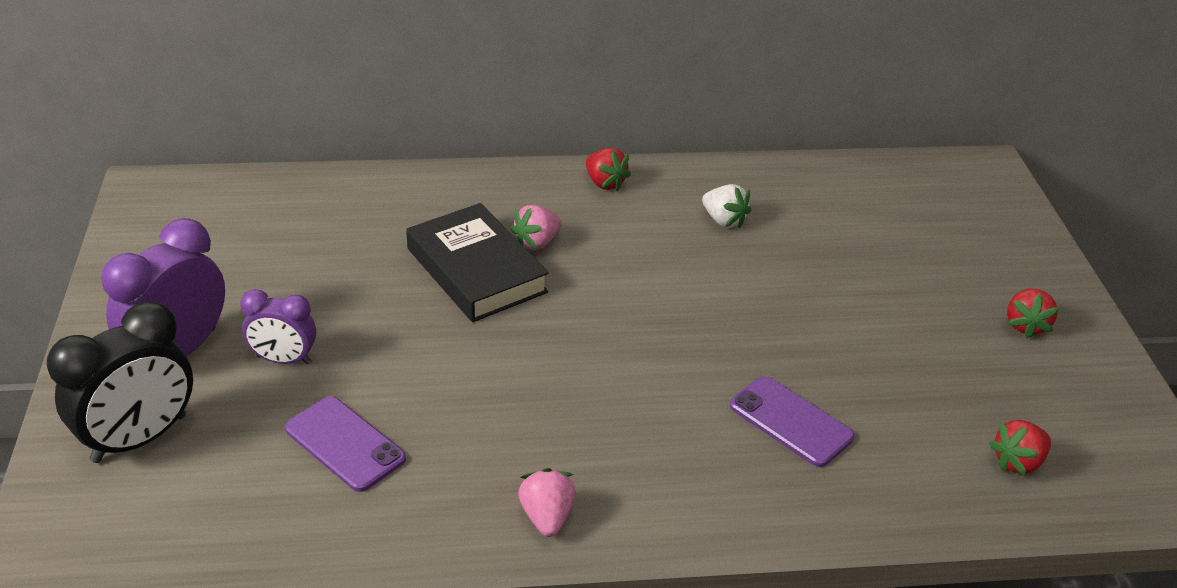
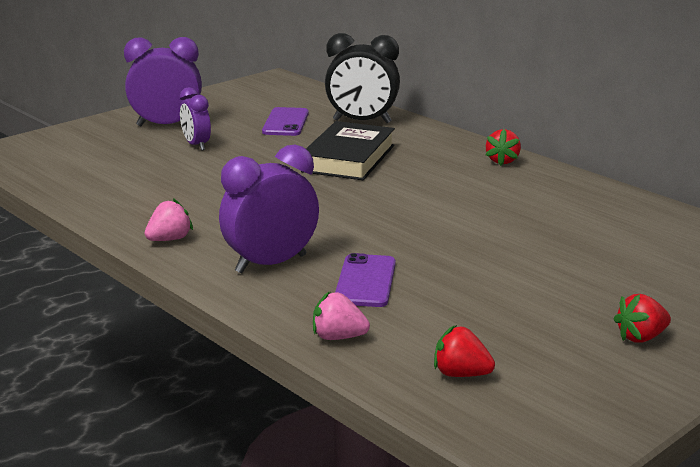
camera: 55 degrees right, 15 degrees down
(139, 439) = (95, 140): black clock -> black clock (362, 121)
(345, 444) = (155, 177): purple phone -> purple phone (286, 122)
(537, 242) = (404, 163): pink strawberry -> pink strawberry (338, 337)
(689, 467) = (271, 264): none -> purple clock
(724, 220) = (539, 202): white strawberry -> none

